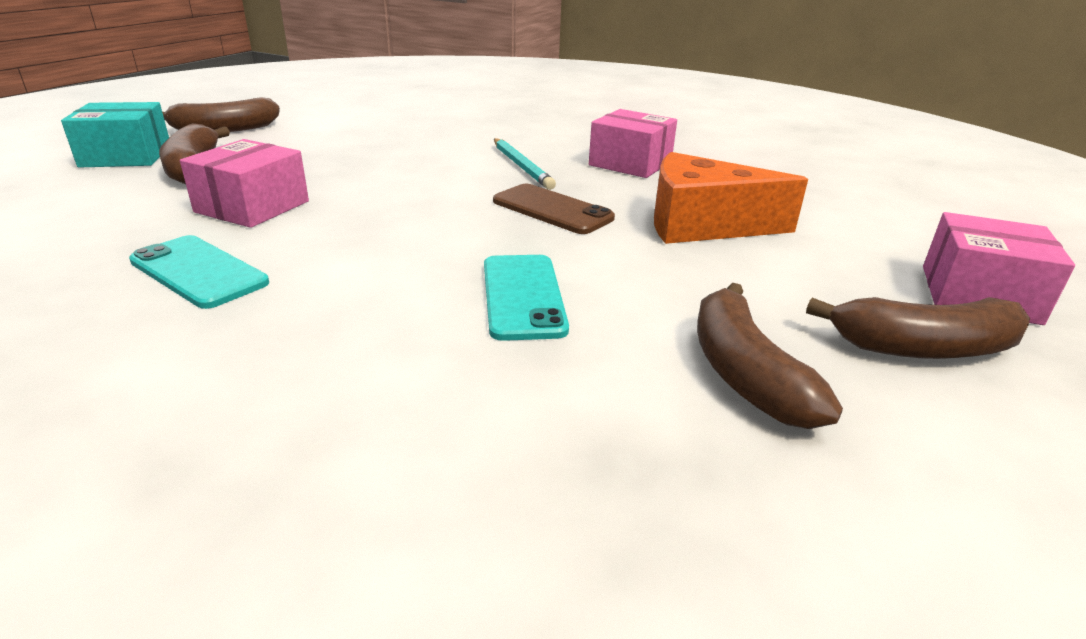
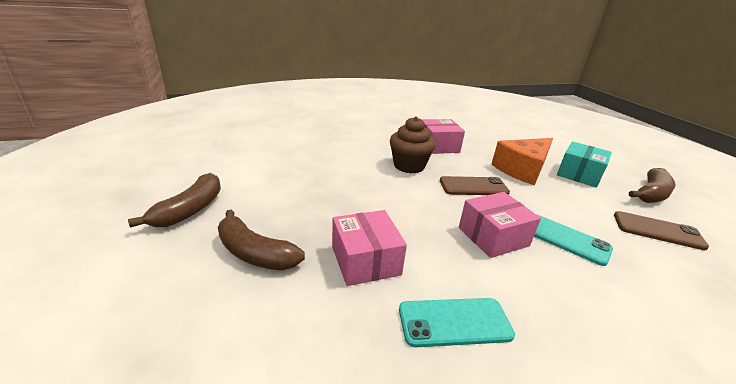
camera: 45 degrees left, 0 degrees up
(126, 156) = (173, 271): turquoise box -> turquoise box (579, 174)
(521, 166) = (409, 166): turquoise pencil -> brown cupcake
(744, 373) = (657, 230): brown banana -> brown phone
(979, 294) = (617, 165): pink box -> pink box (493, 236)

